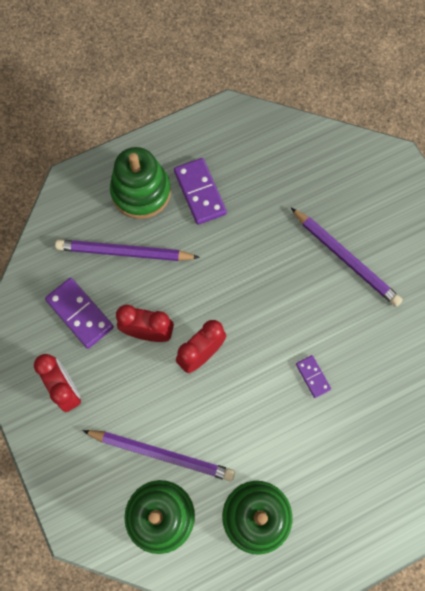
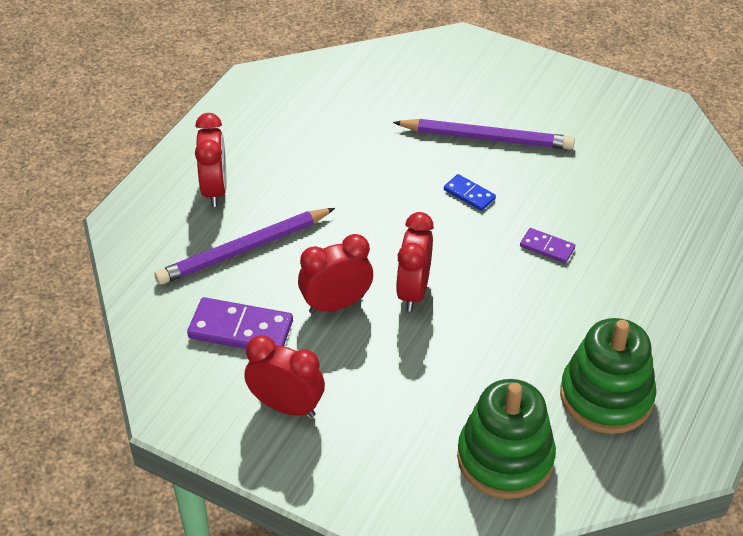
camera: 35 degrees left, 25 degrees down
(141, 192) = (215, 189): green stacking toy -> red clock
(162, 454) = (453, 402): purple pencil -> none
(200, 192) = (282, 159): purple domino -> none
(296, 299) = (469, 194): none -> blue domino

